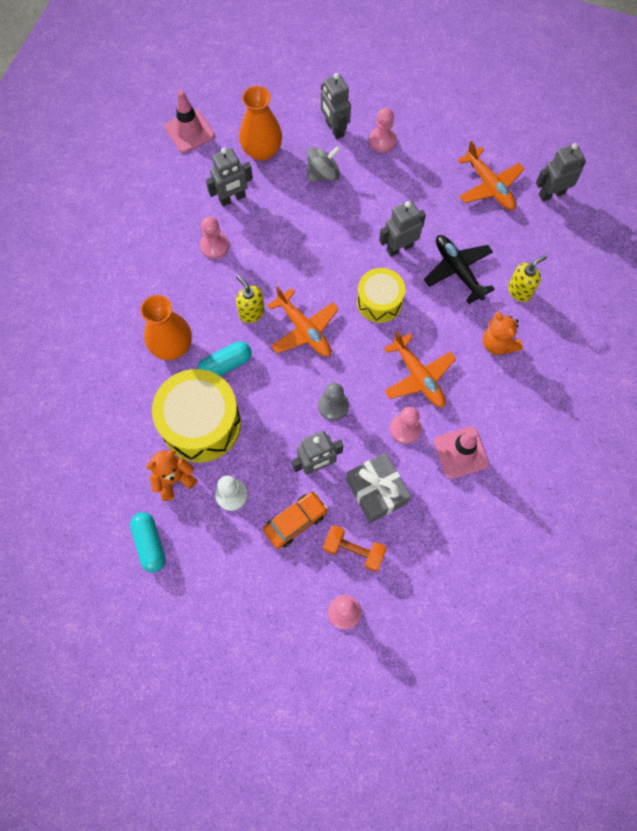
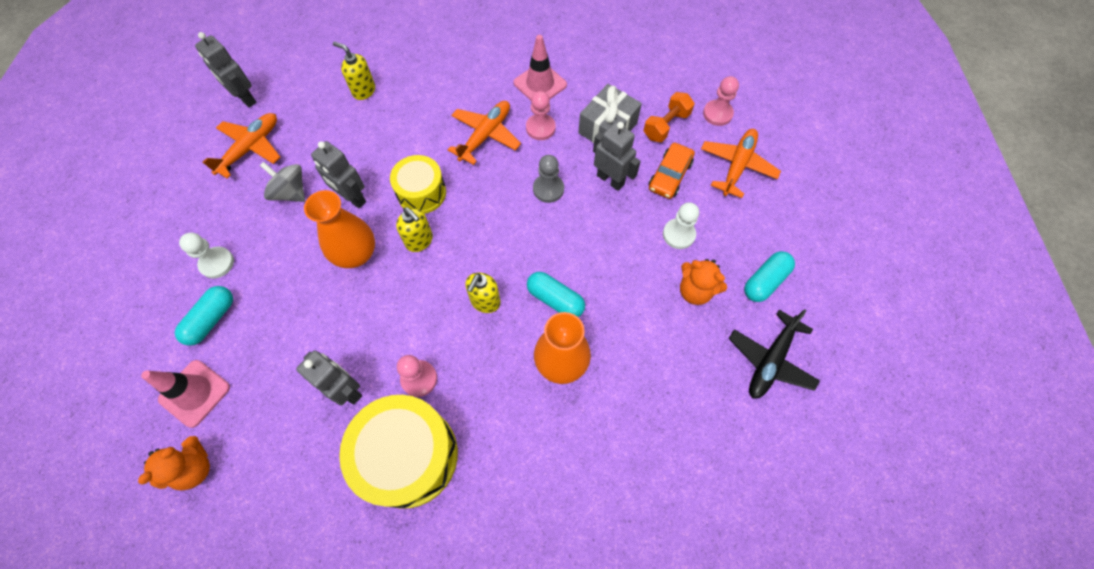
camera: 115 degrees left, 5 degrees down
(189, 131) = (259, 494): pink traffic cone -> pink traffic cone (195, 393)
(201, 424) = (628, 293): yellow drum -> yellow drum (408, 456)
(262, 151) = (266, 387): orange vase -> orange vase (356, 254)
(295, 521) = (669, 175): orange car -> orange car turned 90 degrees counterclockwise
(304, 329) = (482, 245): orange plane -> orange plane (737, 166)
(323, 174) = (280, 305): grey spinning top -> grey spinning top (291, 192)
(332, 284) = (419, 241): none -> yellow soap dispenser
(334, 129) = (211, 319): grey robot -> turquoise capsule
(354, 550) = (666, 125): orange dumbbell -> orange dumbbell turned 45 degrees clockwise
(382, 141) = (217, 263): pink pawn -> white pawn
(458, 270) = (360, 142): black plane -> black plane (770, 360)
(498, 343) = (425, 90): orange teddy bear -> orange teddy bear (194, 468)

